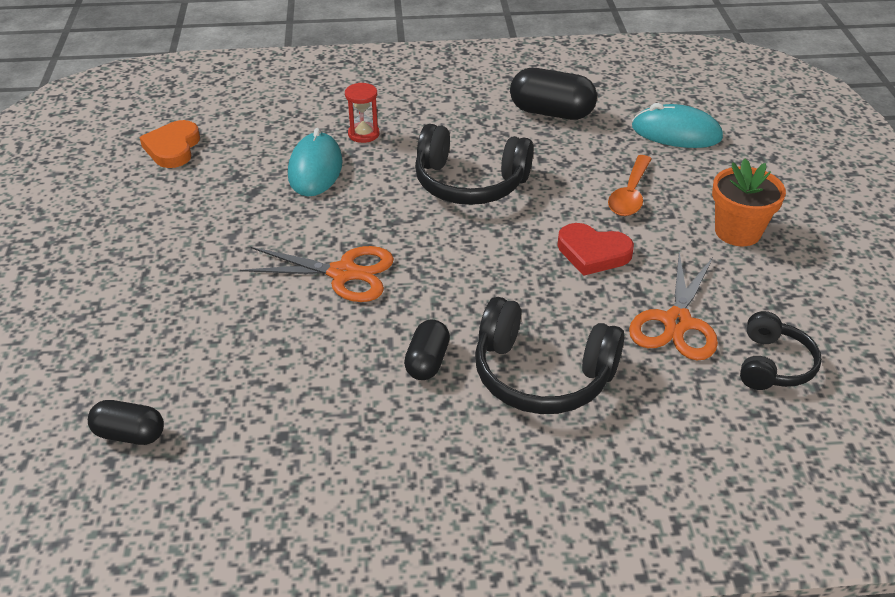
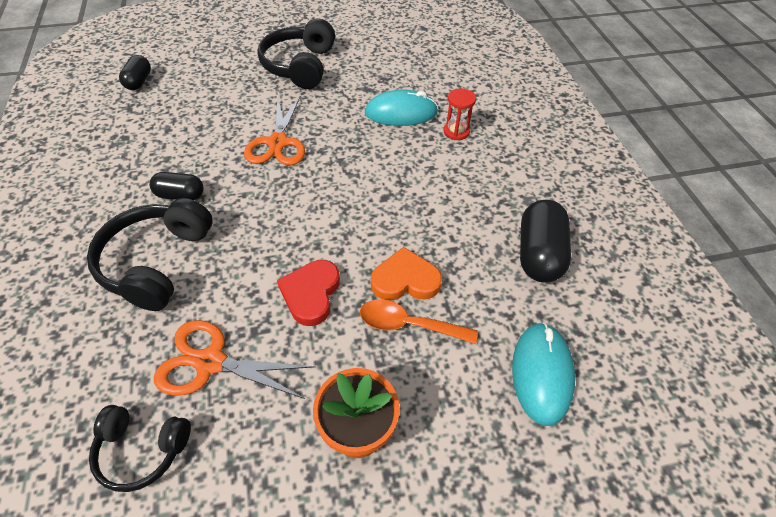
camera: 80 degrees right, 10 degrees up
(173, 148) = (410, 47): orange heart -> orange heart (405, 280)
(470, 183) = (402, 201): black headphones -> black headphones (300, 66)

